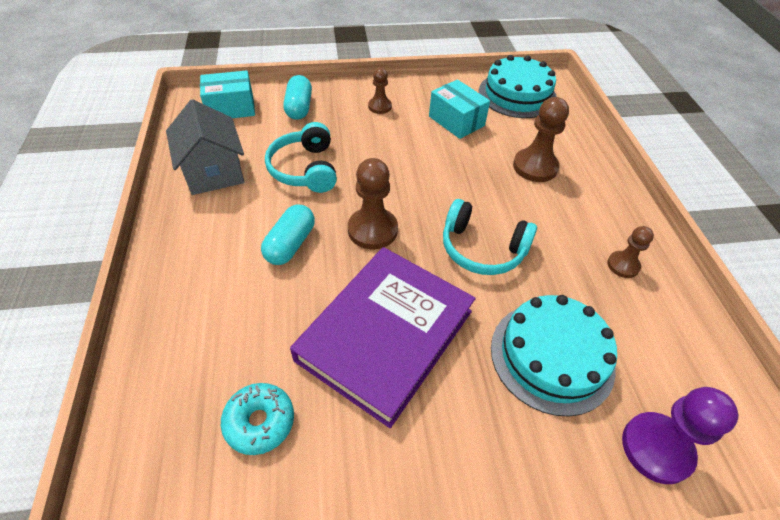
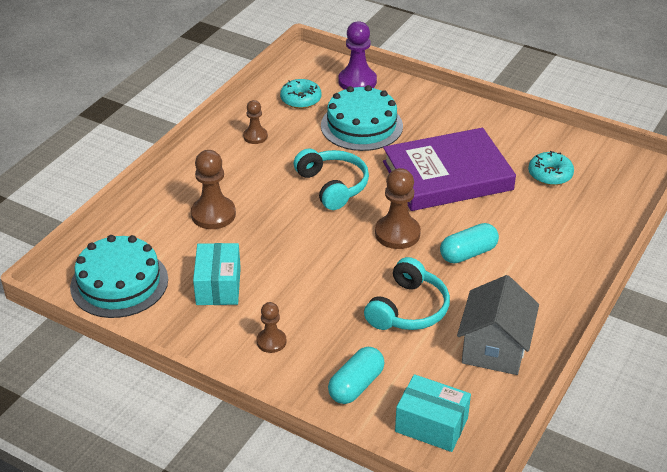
camera: 140 degrees left, 10 degrees down
(663, 355) = (301, 99): none -> turquoise donut

